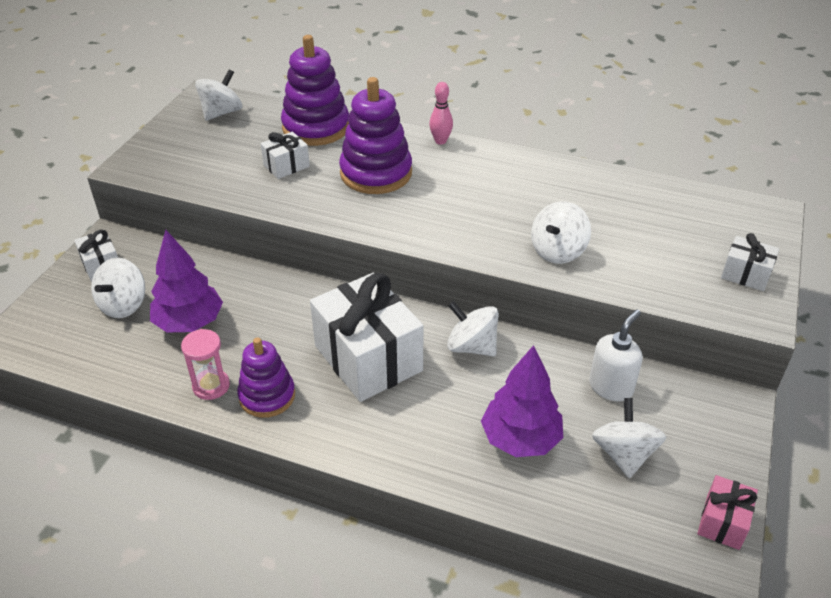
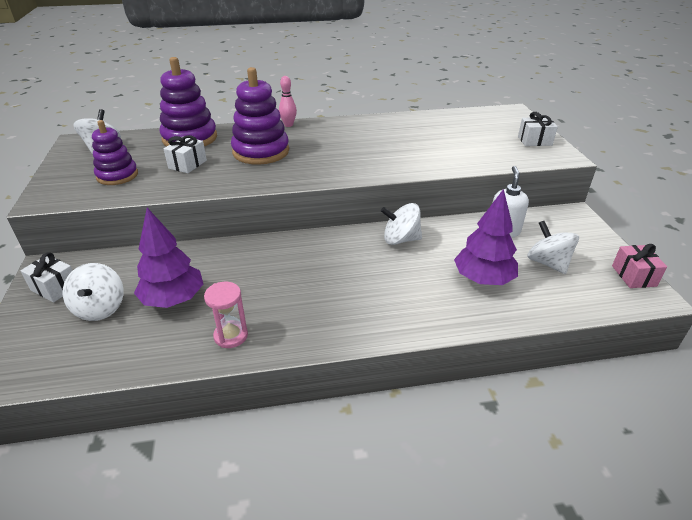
camera: 30 degrees left, 5 degrees down
(267, 396) = (284, 324): purple stacking toy -> purple stacking toy (117, 175)
(368, 358) = (338, 271): white gift -> none
(558, 251) = (423, 159): white spinning top -> none

